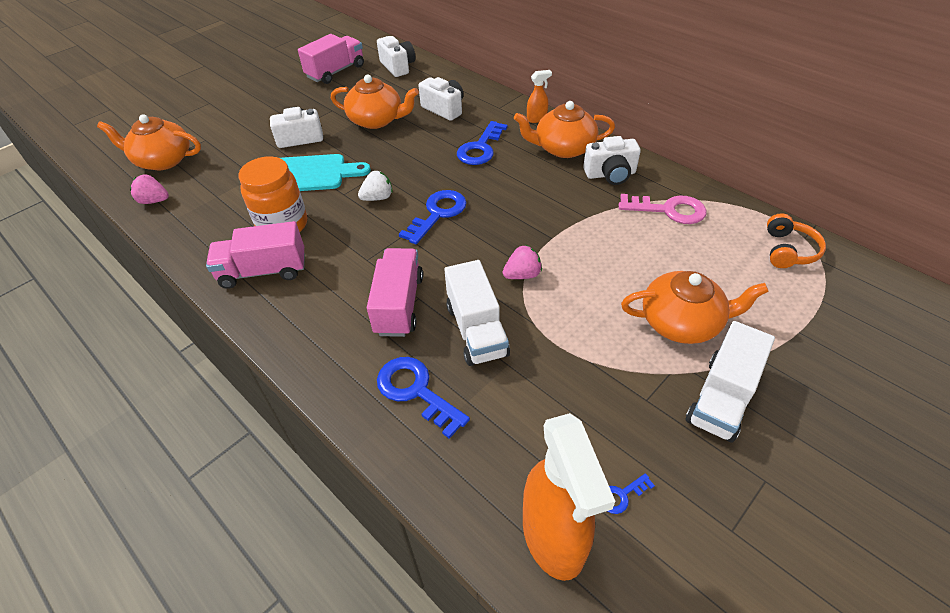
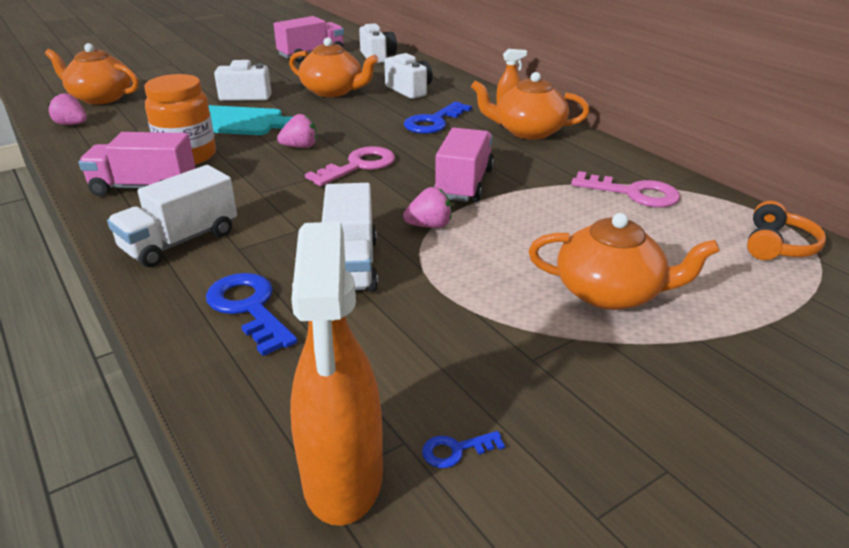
camera: 10 degrees right, 15 degrees down
(378, 198) = (300, 147): white strawberry -> pink strawberry
(399, 305) = (273, 232): pink truck -> pink truck (464, 184)
(438, 214) = (359, 166): blue key -> pink key
(610, 174) = (574, 157): white camera -> none
(721, 398) = (635, 372): white truck -> white truck (180, 241)

